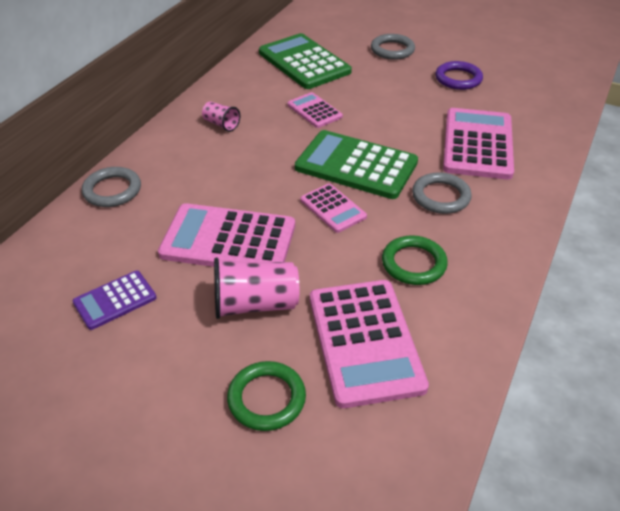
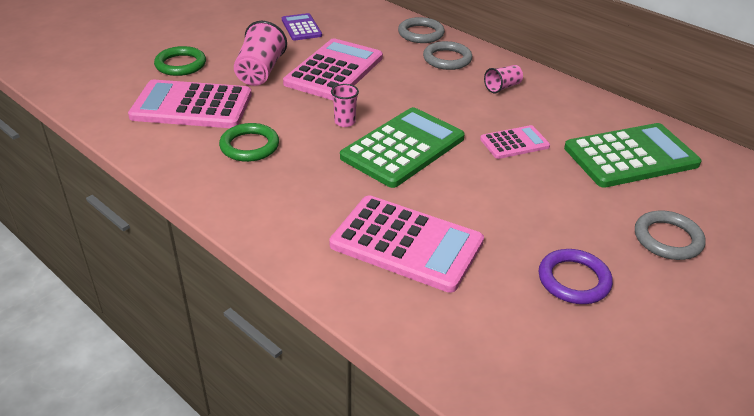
camera: 105 degrees right, 5 degrees down
(333, 208) = (345, 122): pink calculator -> pink cup
(441, 196) = (327, 186): grey ring -> grey ring (447, 59)

